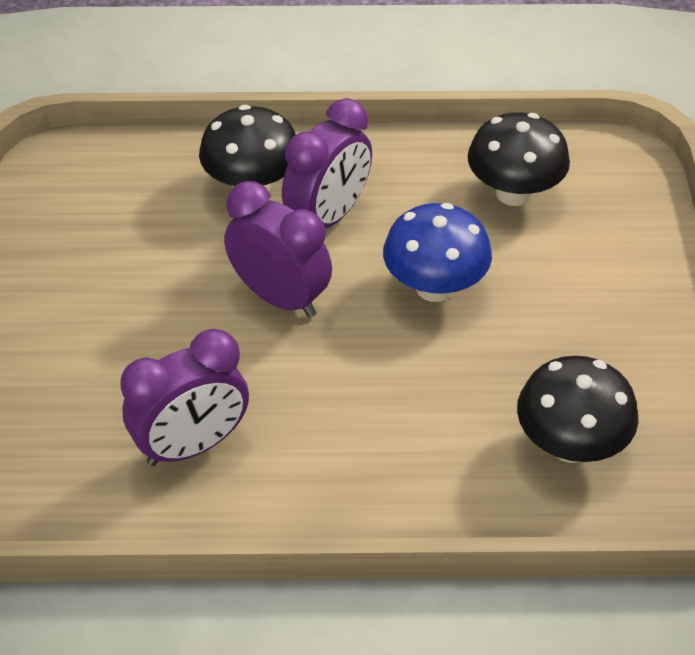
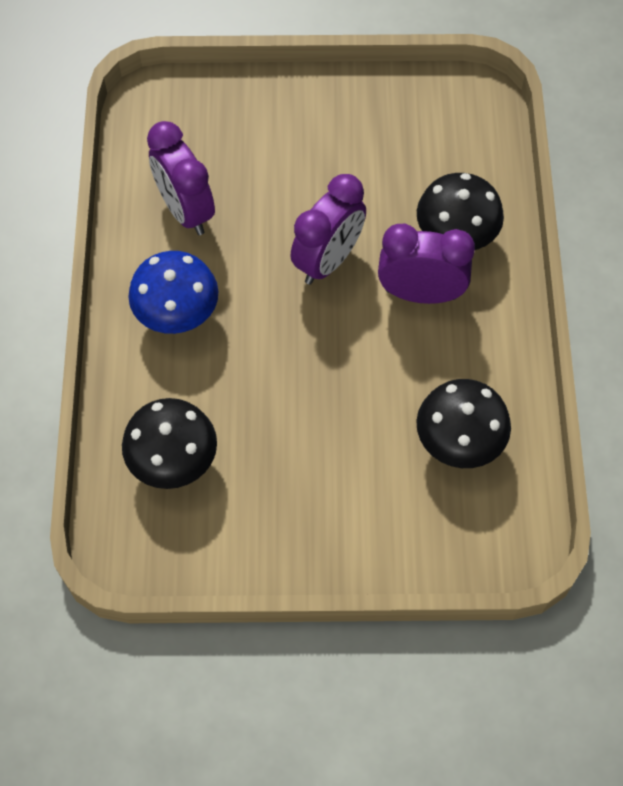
camera: 90 degrees right, 15 degrees up
(328, 217) = (420, 293): purple clock -> purple clock turned 150 degrees clockwise
(434, 287) = (340, 372): blue mushroom -> blue mushroom (177, 314)

